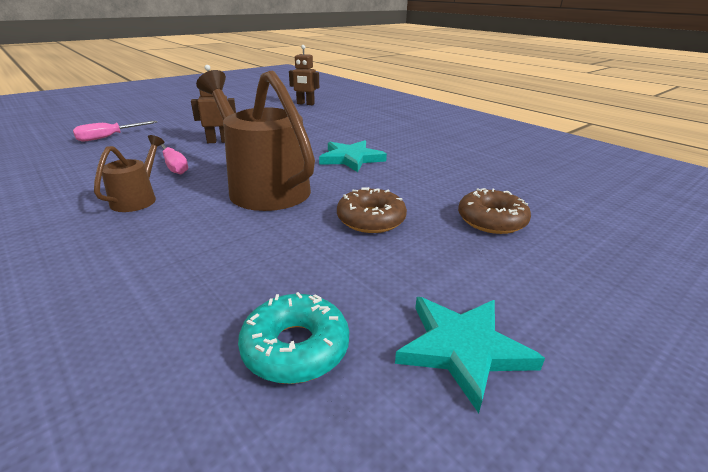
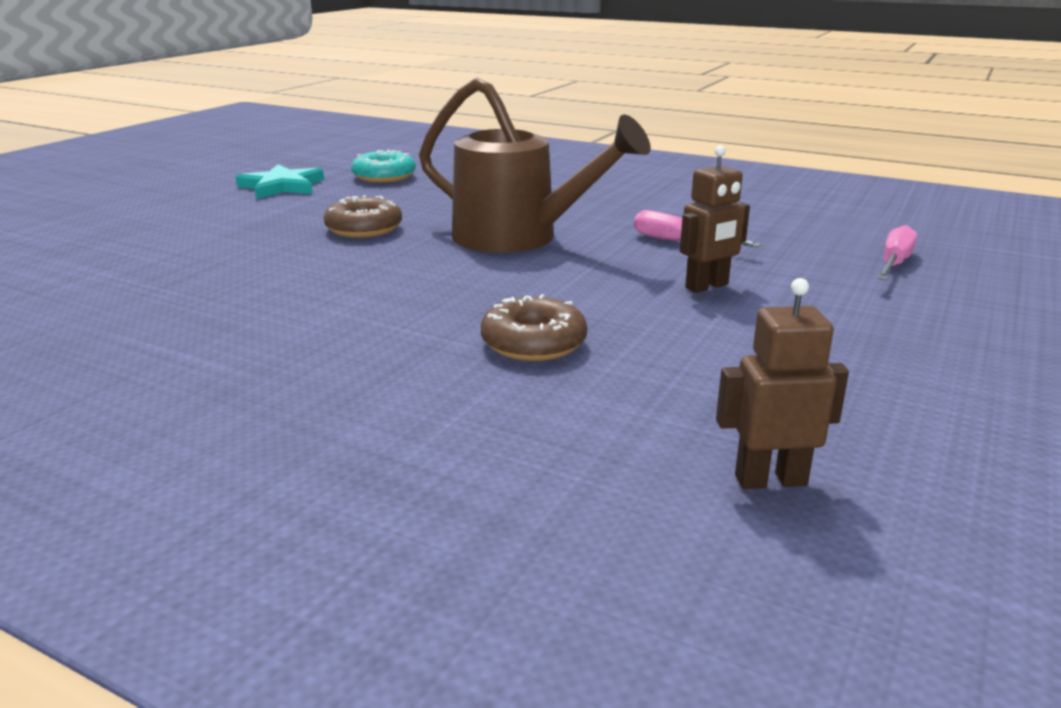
camera: 160 degrees right, 5 degrees down
(138, 199) = (632, 211): brown watering can -> none
(351, 158) = (435, 292): turquoise star -> none
(491, 220) = (222, 245): brown donut -> brown donut (533, 343)

